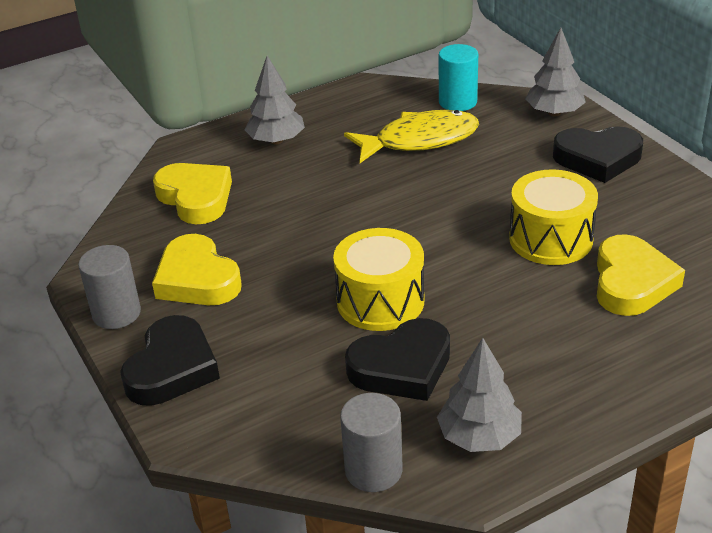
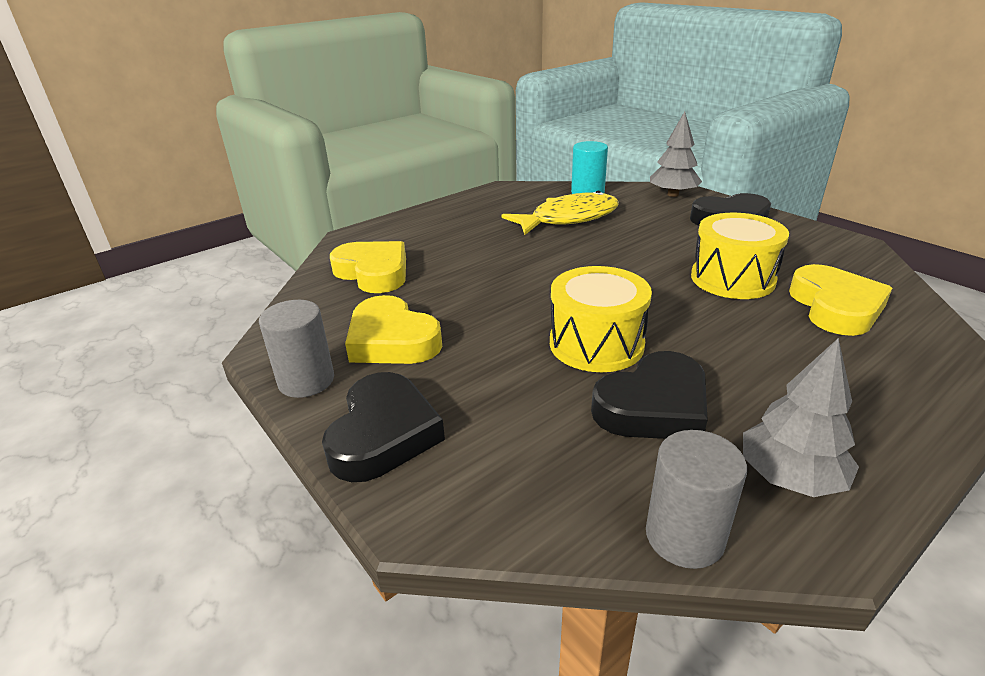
camera: 10 degrees left, 5 degrees down
(276, 140) = (439, 227): grey tree -> none

